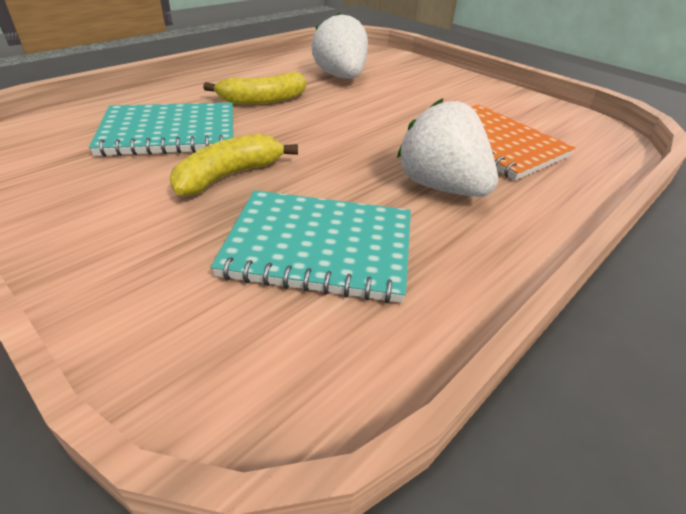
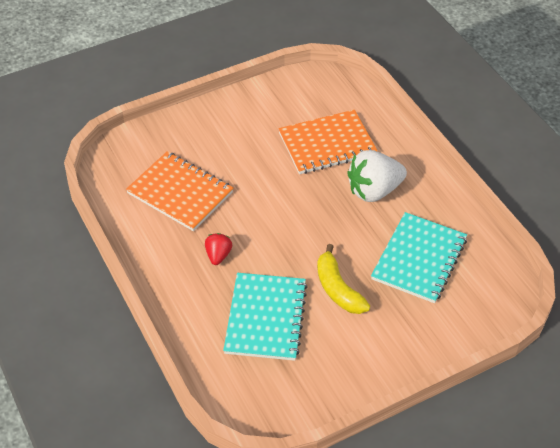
camera: 70 degrees left, 10 degrees up
(262, 100) = (218, 255): yellow banana -> red strawberry
(341, 77) = (180, 193): white strawberry -> orange notebook

